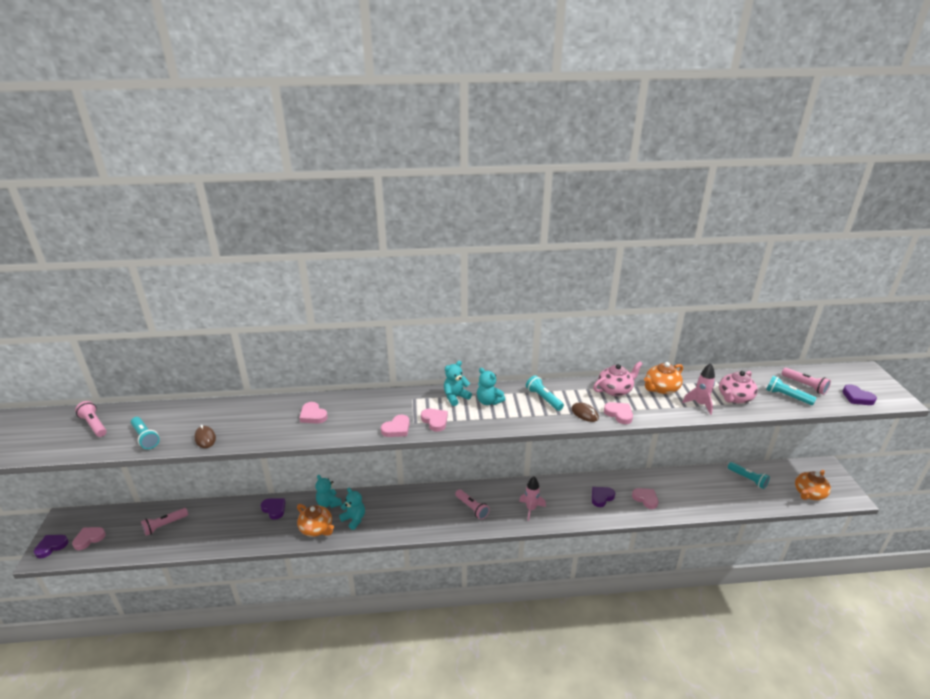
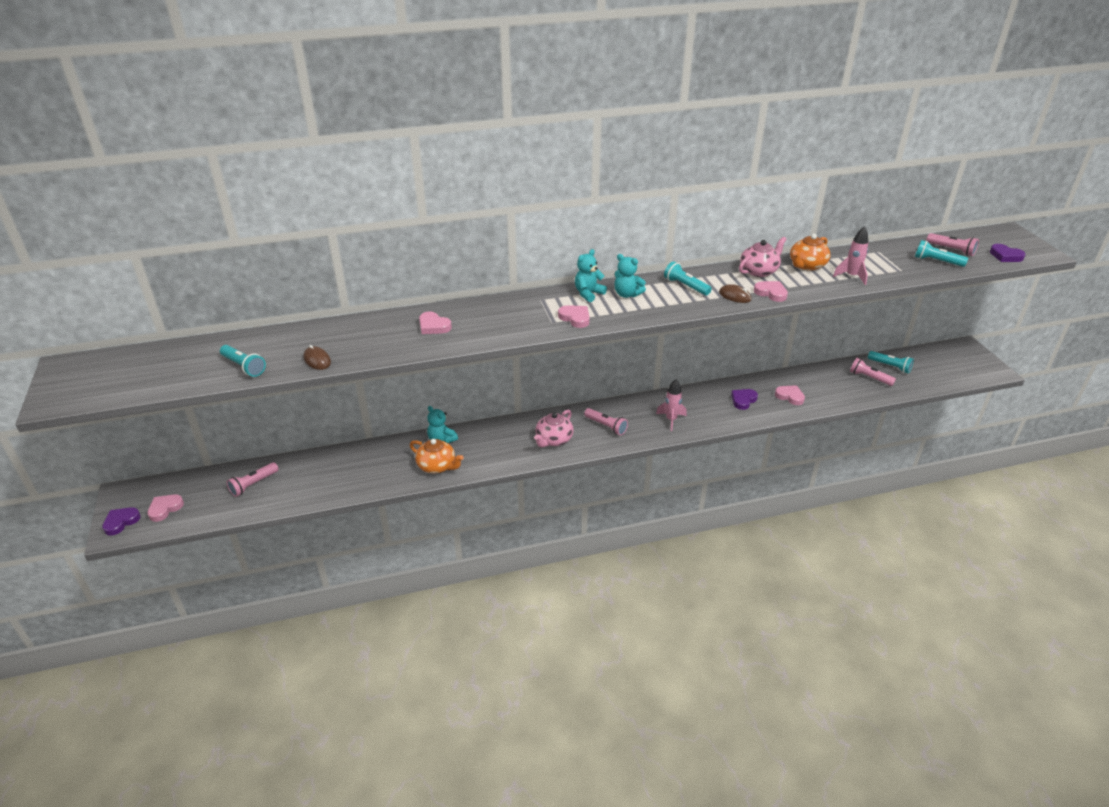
camera: 10 degrees left, 5 degrees up
(94, 425) = (172, 360): pink flashlight -> pink flashlight (869, 378)
(274, 509) = (379, 453): purple heart -> none
(354, 519) = (477, 452): turquoise teddy bear -> none
(397, 429) = (535, 329): pink heart -> none
(734, 397) = (884, 267): pink teapot -> pink teapot (553, 440)
(809, 493) = (954, 373): orange teapot -> none

